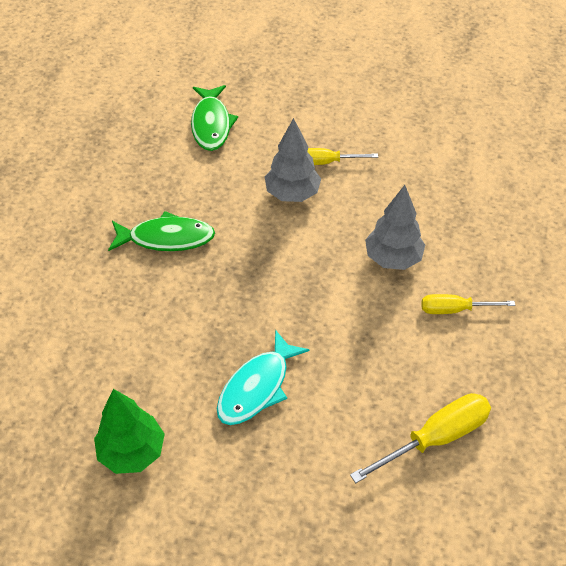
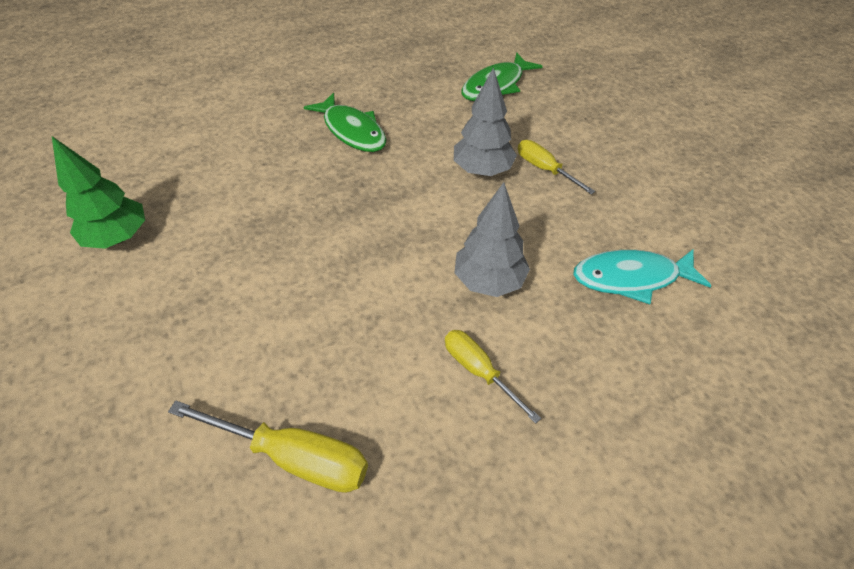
camera: 50 degrees right, 0 degrees up
(257, 387) = (245, 274): turquoise fish -> turquoise fish (631, 278)

